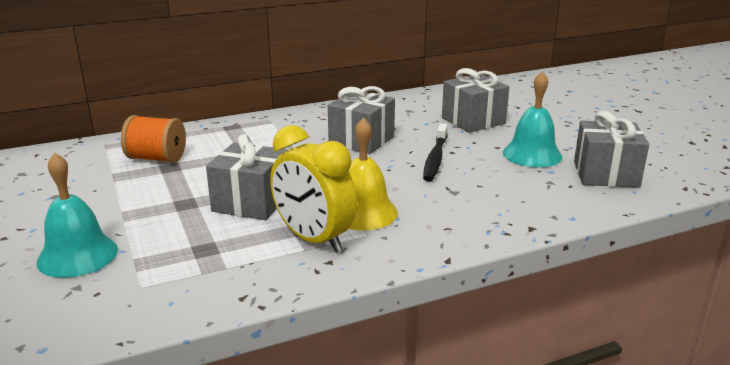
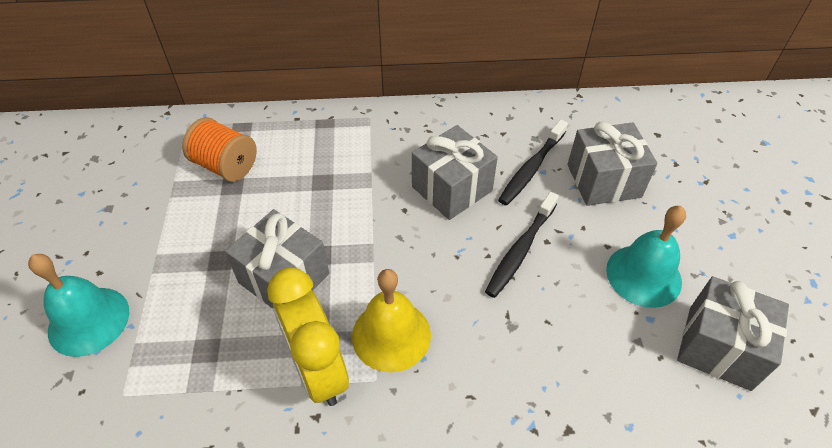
camera: 20 degrees right, 25 degrees up
(416, 123) = (531, 168): none -> black toothbrush

